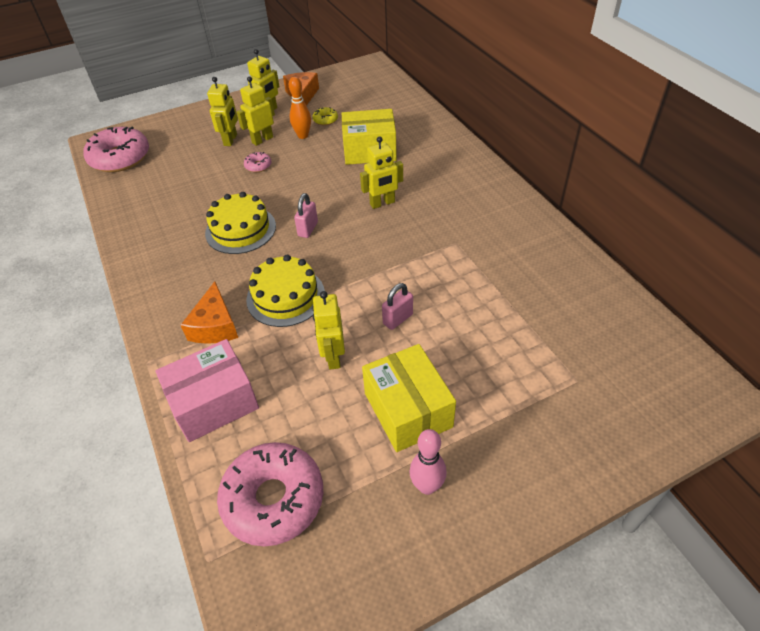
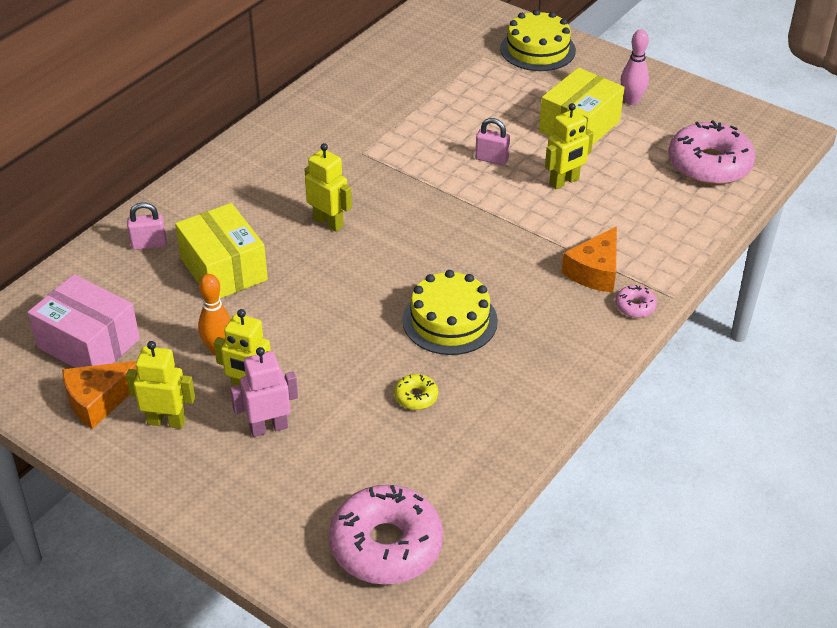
camera: 120 degrees left, 5 degrees down
(214, 402) = (669, 231): pink box -> pink box (88, 343)
(215, 326) = (595, 271): orange cheese -> orange cheese turned 150 degrees clockwise
(231, 140) = (268, 427): yellow robot -> pink robot
(258, 166) = (316, 364): pink donut -> pink donut (635, 306)
(285, 296) = (521, 239): yellow cake -> yellow cake (537, 49)
(308, 229) = (411, 264): pink padlock -> pink padlock (149, 244)
(325, 120) = (164, 342): yellow donut -> yellow donut (416, 396)

